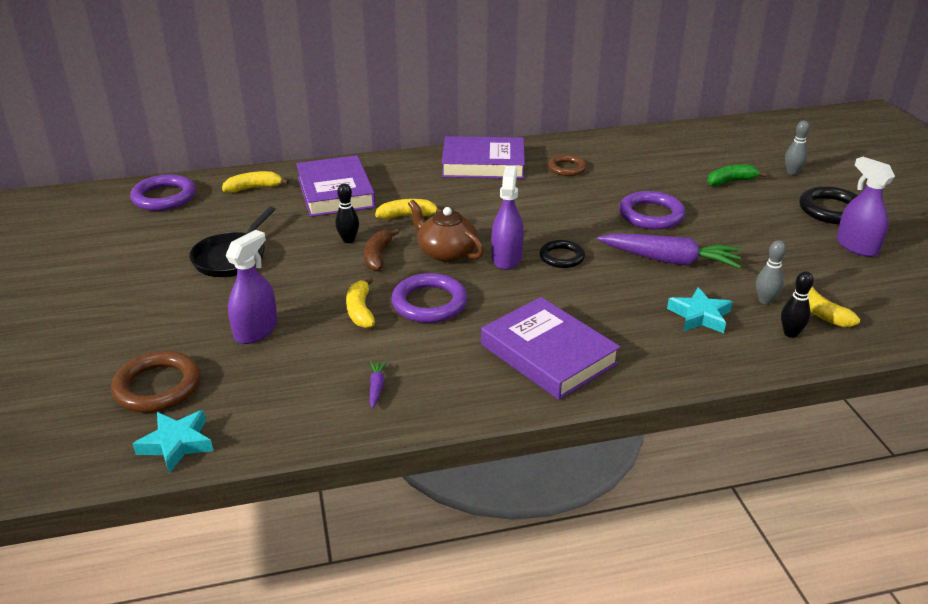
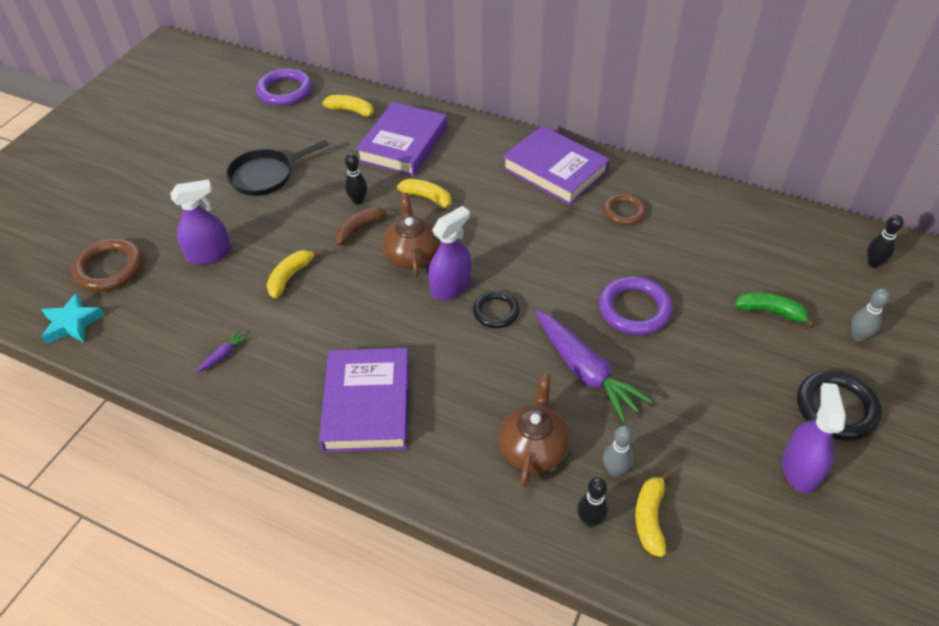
camera: 40 degrees right, 15 degrees up
(429, 303) = (343, 298): purple ring -> none
(699, 316) = (533, 447): turquoise star -> brown teapot
(749, 136) = (873, 263): none -> black bowling pin

